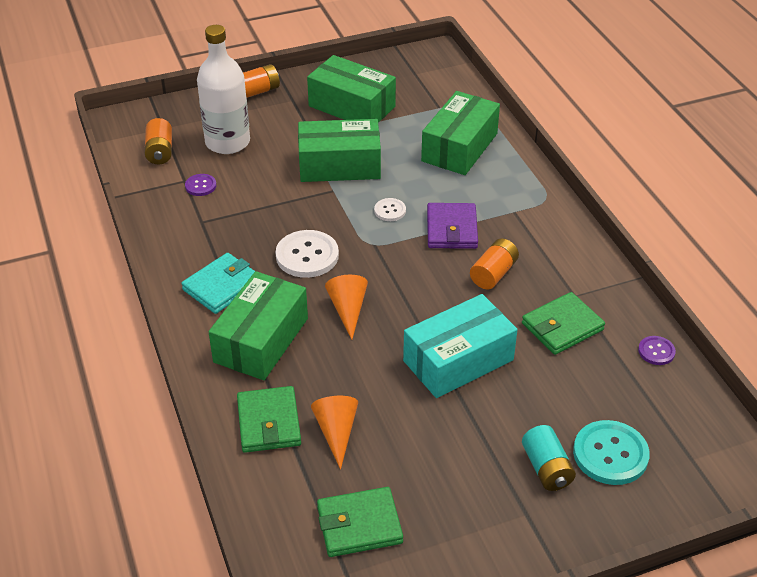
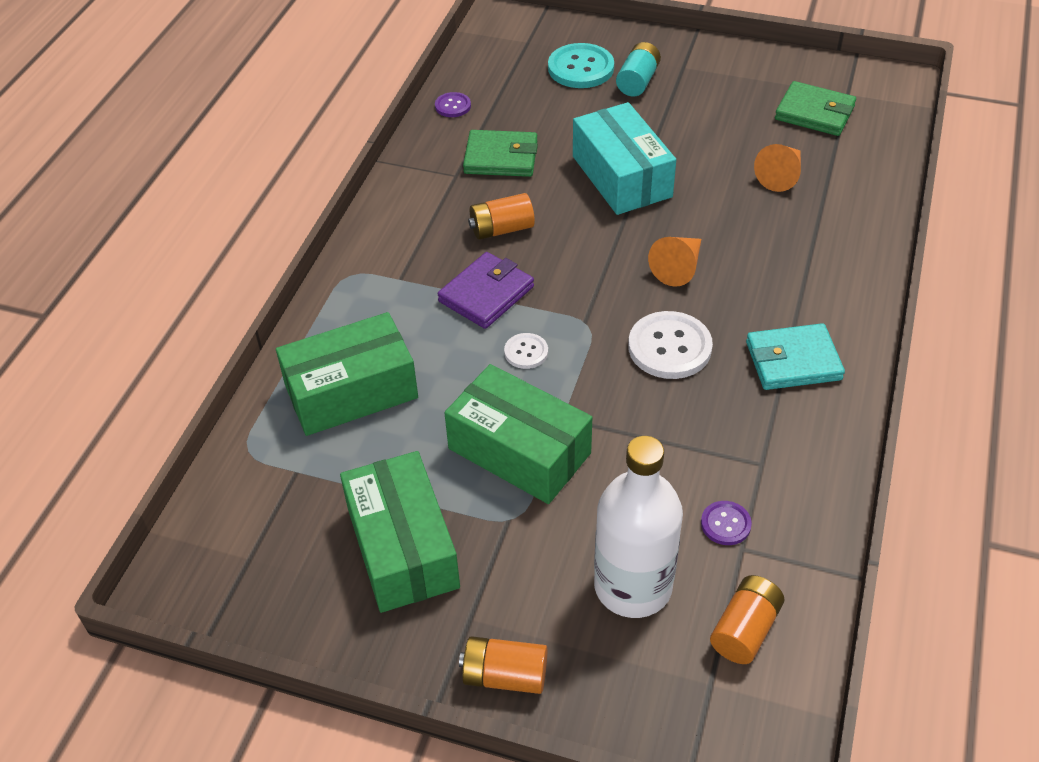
camera: 140 degrees left, 5 degrees up
(261, 340) = (791, 282): green box -> none
(269, 422) = (836, 209): green wallet -> none
(458, 360) = (621, 176): turquoise box -> turquoise box turned 60 degrees clockwise

